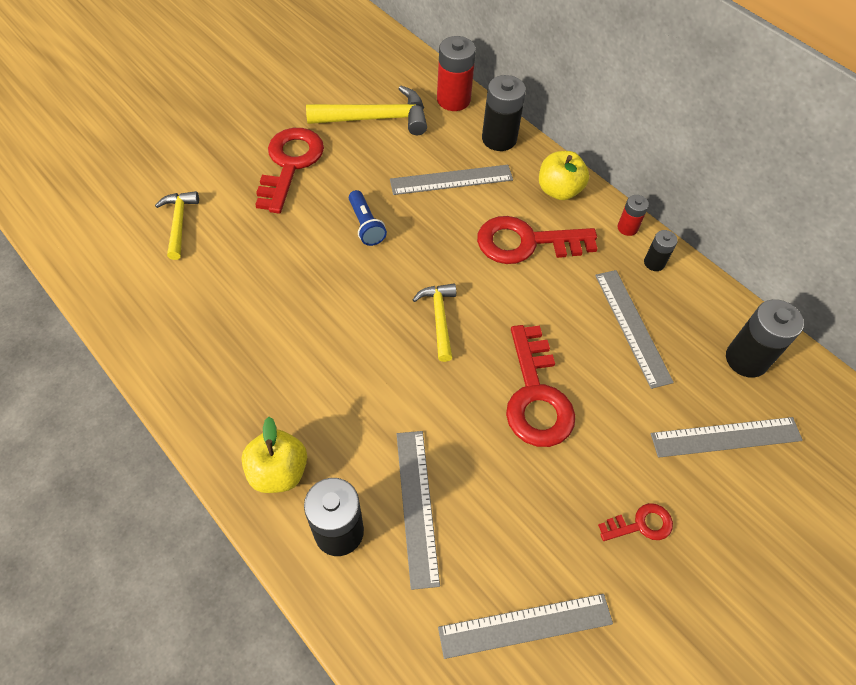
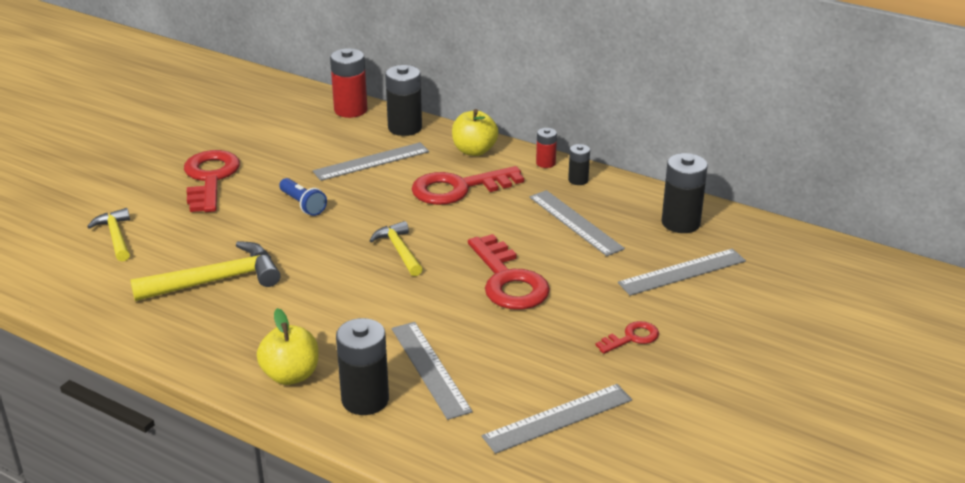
camera: 15 degrees left, 25 degrees down
(375, 118) = (281, 134): yellow hammer -> yellow hammer (216, 281)

